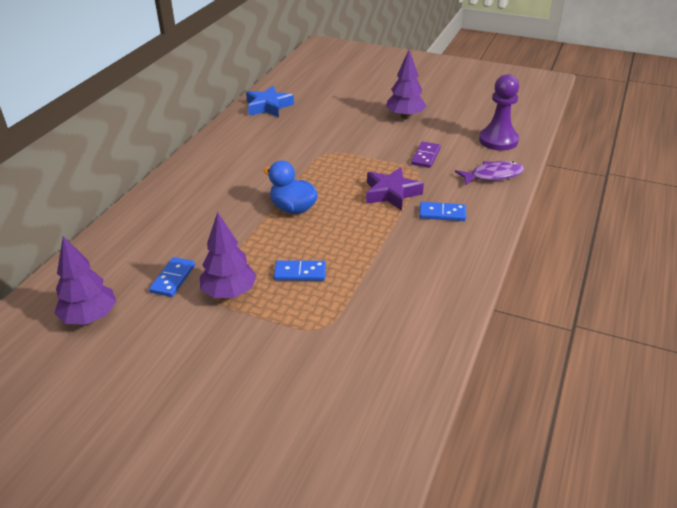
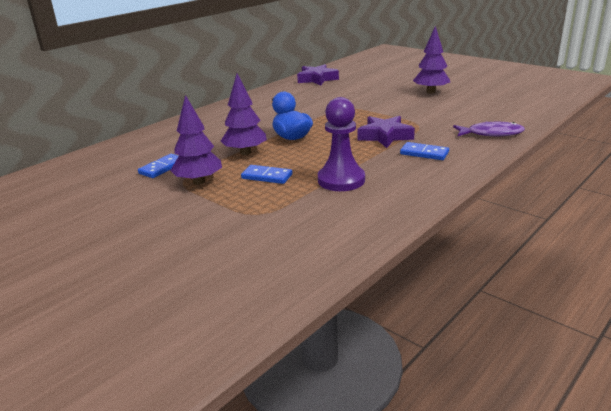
camera: 20 degrees right, 10 degrees down
(90, 318) = (82, 182): purple tree -> purple tree (245, 152)
(268, 106) = (317, 79): blue star -> purple star
(425, 156) = (433, 116): purple domino -> none
(498, 140) = (511, 112): purple pawn -> purple pawn (341, 180)

